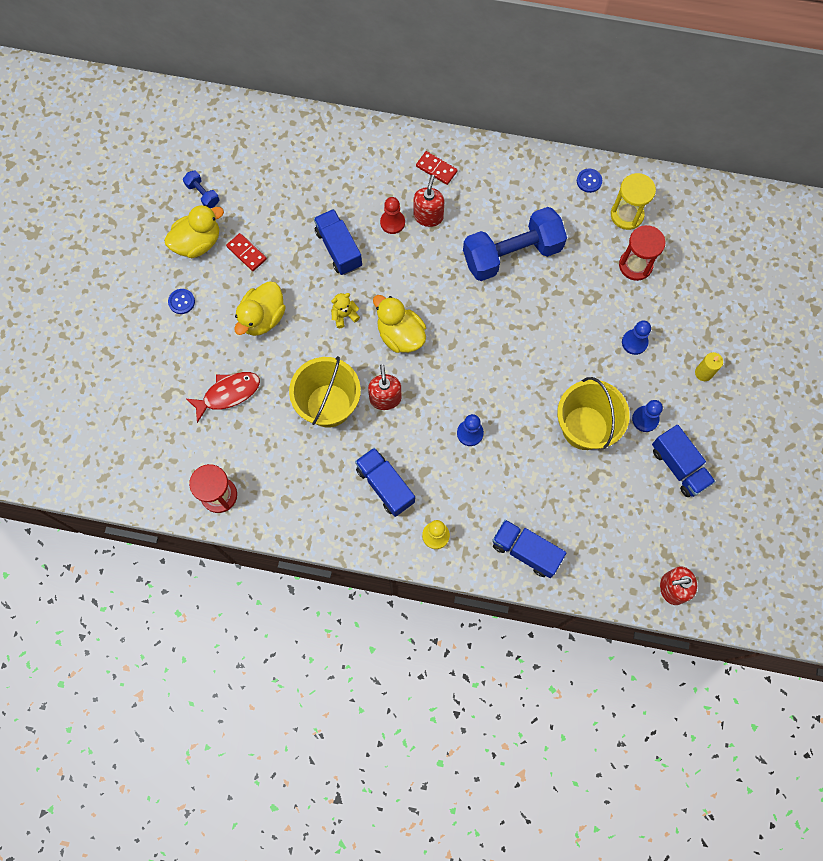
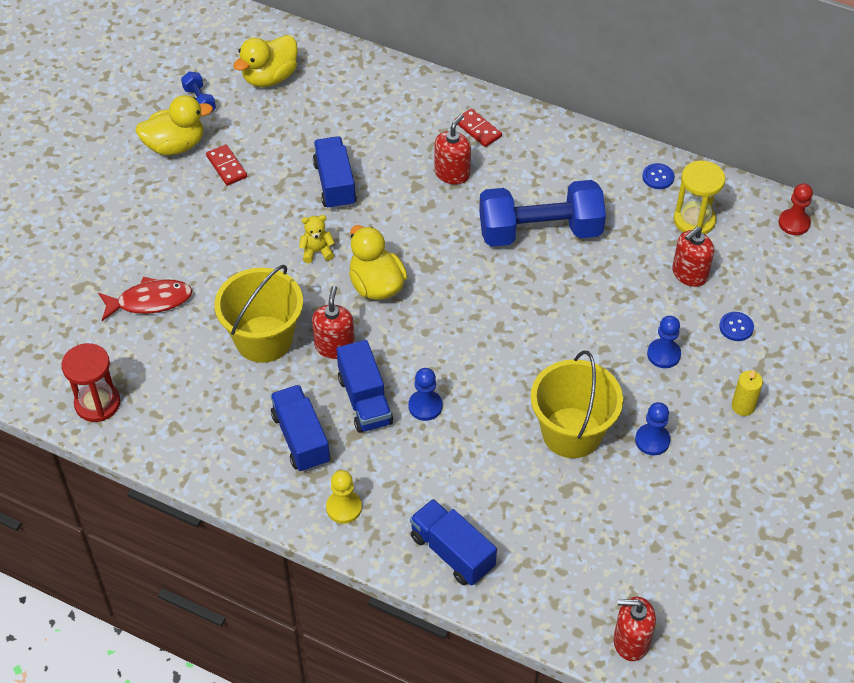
camera: 15 degrees right, 20 degrees down
(181, 302) = (133, 198): blue button -> blue button (736, 327)
(262, 318) = (220, 234): yellow duck -> yellow duck (270, 77)
(392, 222) = (407, 171): red pawn -> red pawn (794, 223)
(635, 265) = (689, 274): red hourglass -> red soap dispenser
(679, 466) = (680, 502): blue truck -> blue truck (365, 400)

